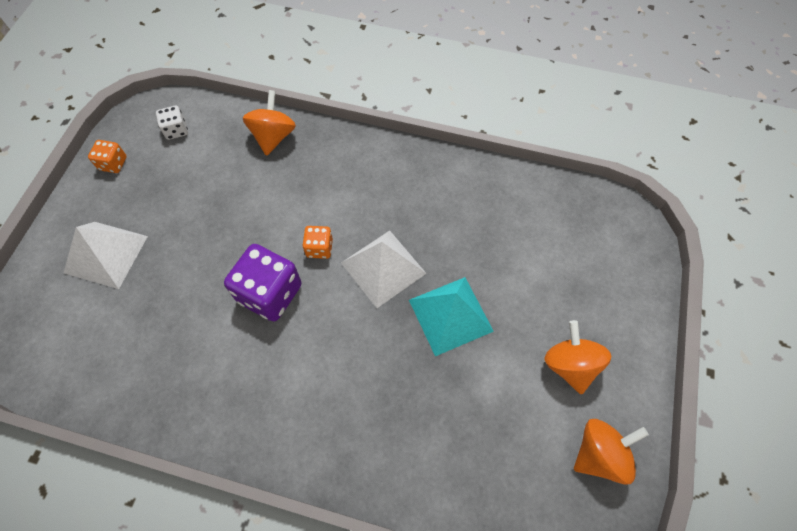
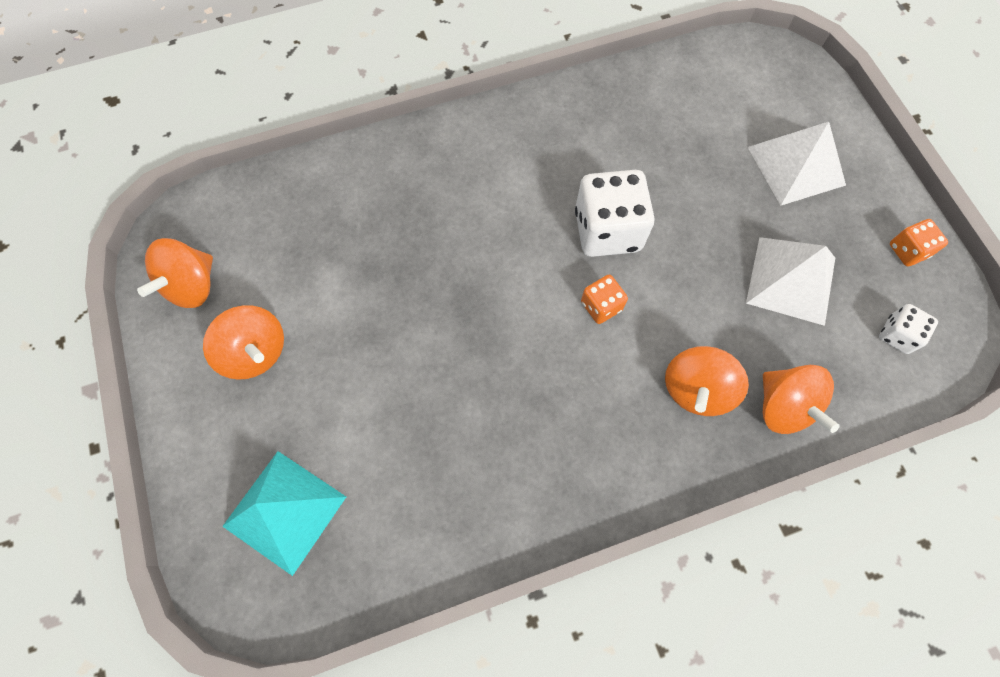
camera: 145 degrees right, 5 degrees up
(270, 293) = (607, 231): purple dice -> white dice
(309, 171) = (696, 389): none -> orange spinning top
(383, 268) = (516, 329): white pyramid -> white pyramid (791, 280)
(450, 315) = (410, 324): turquoise pyramid -> turquoise pyramid (284, 511)

